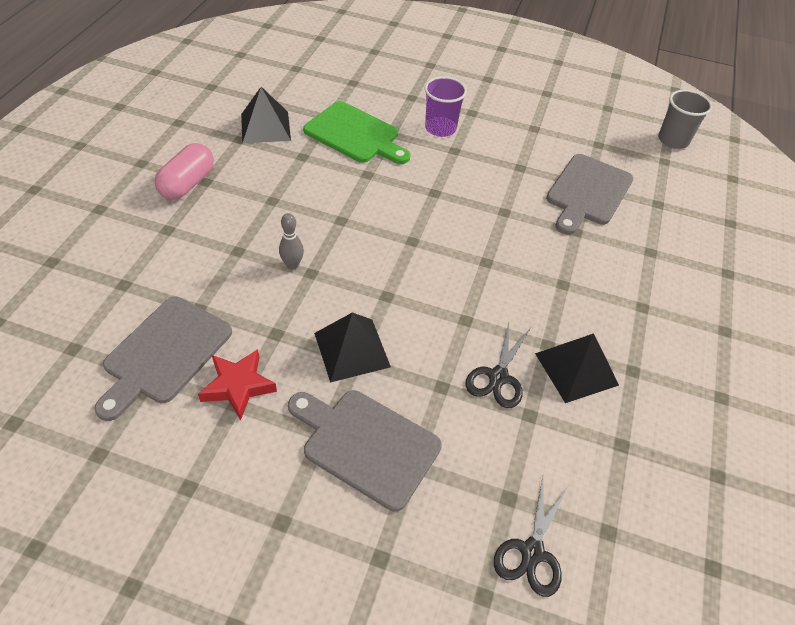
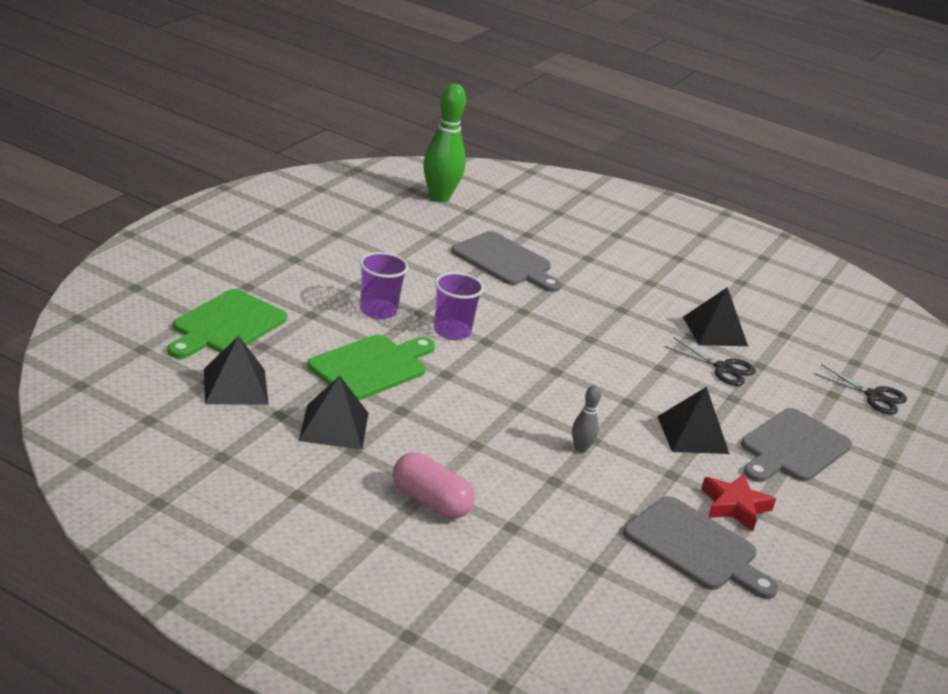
camera: 80 degrees left, 20 degrees down
(295, 79) = (235, 386): none -> black pyramid
(370, 64) = (225, 325): none -> green cutting board
(436, 171) = (452, 331): none -> purple cup
(673, 140) = (439, 197): grey cup -> green bowling pin

